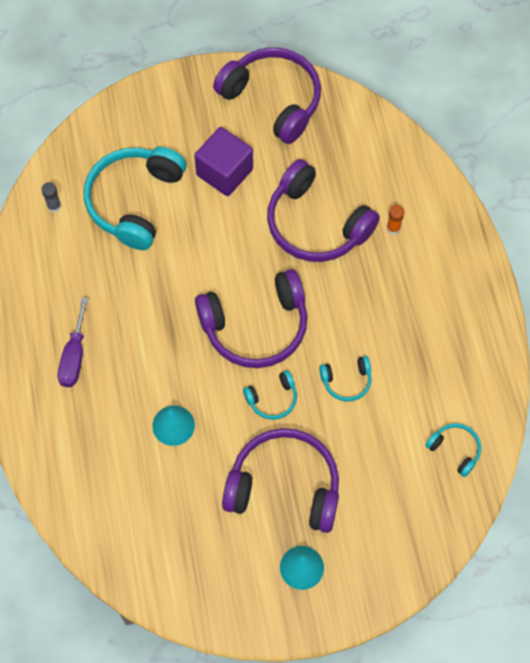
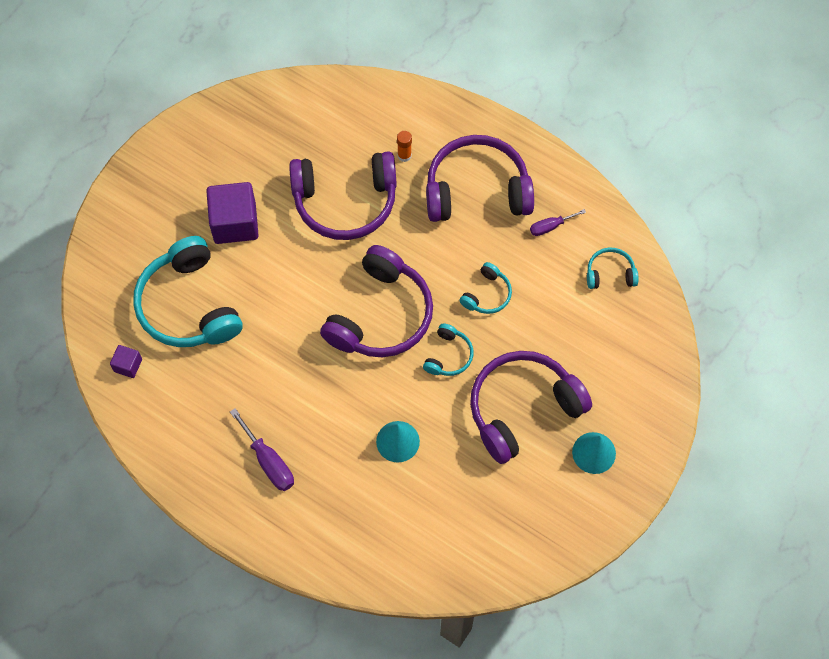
camera: 45 degrees left, 0 degrees up
(54, 206) = (128, 365): grey glue stick -> purple cube
(273, 99) = (213, 137): purple headphones -> purple headphones (477, 190)
(446, 375) = (550, 226): none -> purple screwdriver

